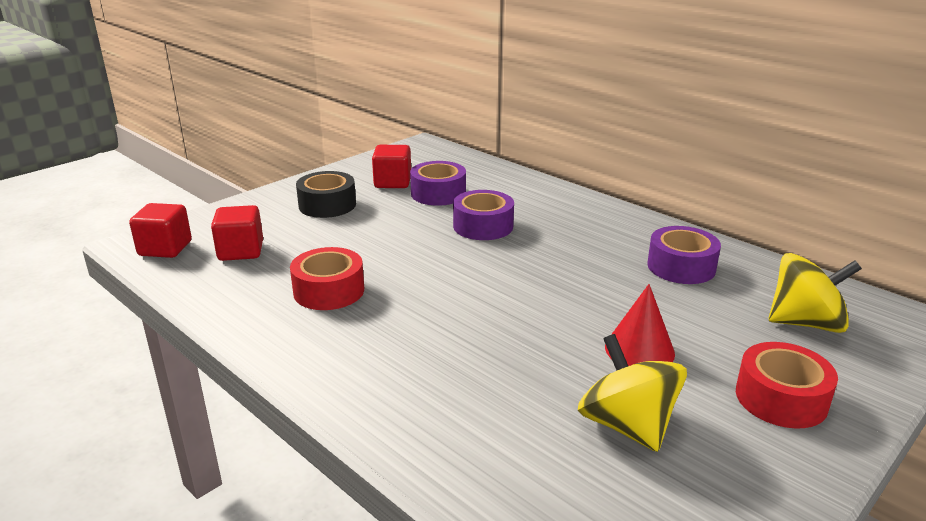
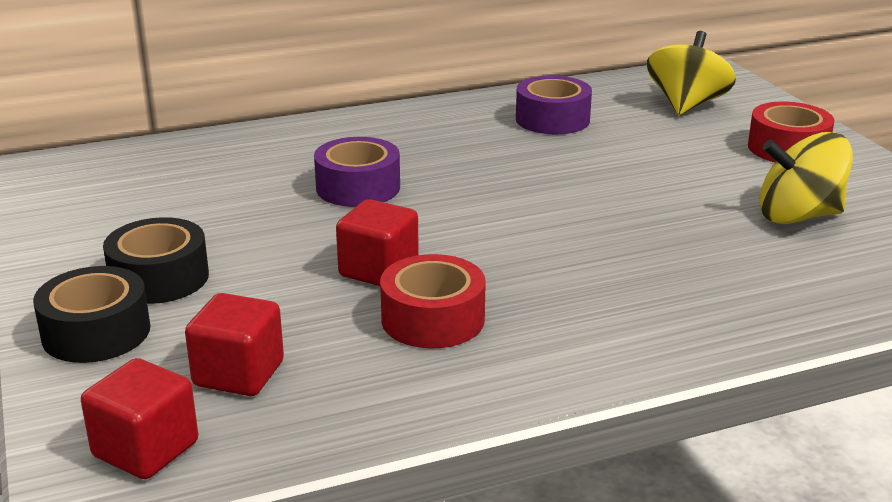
camera: 65 degrees left, 0 degrees up
(264, 207) = (96, 332): none -> black tape
(392, 182) = (145, 215): red cube -> red cube (378, 270)
(438, 193) = (227, 193): purple tape -> none
(639, 350) = (686, 179): red cone -> none

